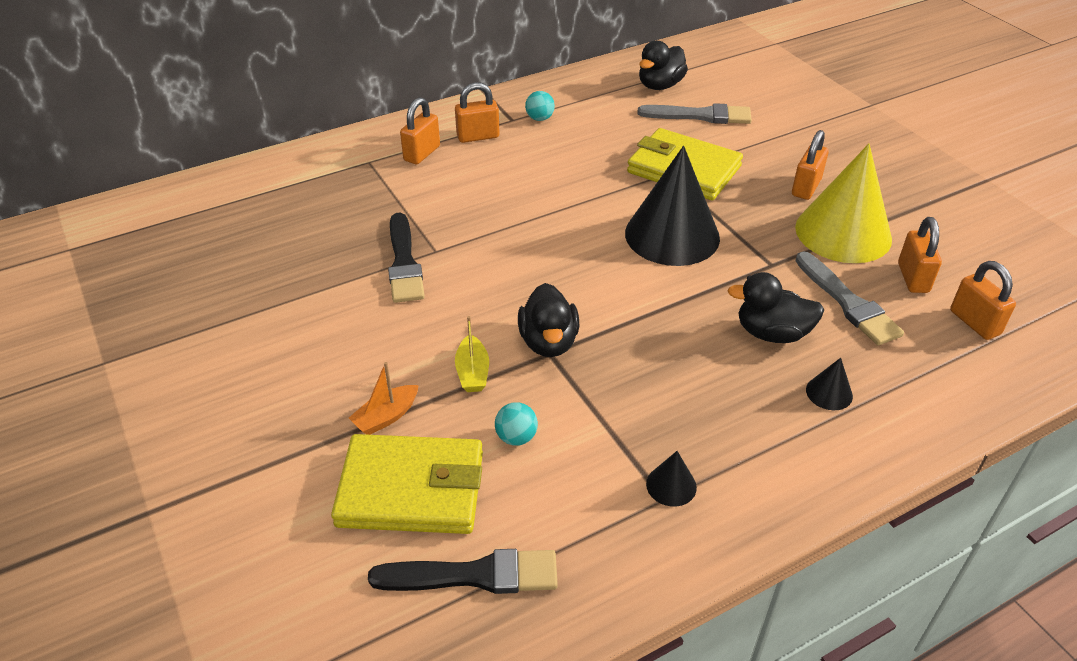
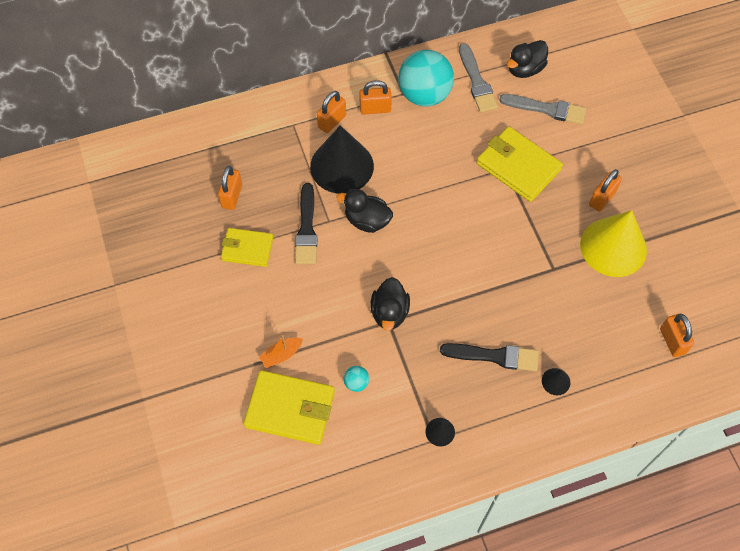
camera: 10 degrees right, 20 degrees up
(317, 295) = (247, 249): none -> yellow wallet
(472, 372) = (338, 329): yellow boat -> none
(474, 575) = (317, 470): black brush -> black brush (494, 356)
(539, 118) = (424, 95): turquoise ball -> turquoise ball, size x2.47
(672, 235) = (492, 231): black cone -> black cone (342, 166)
(772, 333) = (535, 328): black duck -> black duck (367, 220)
(848, 303) = (594, 310): grey brush -> grey brush (477, 82)
(913, 278) = (646, 296): orange padlock -> orange padlock (232, 196)

